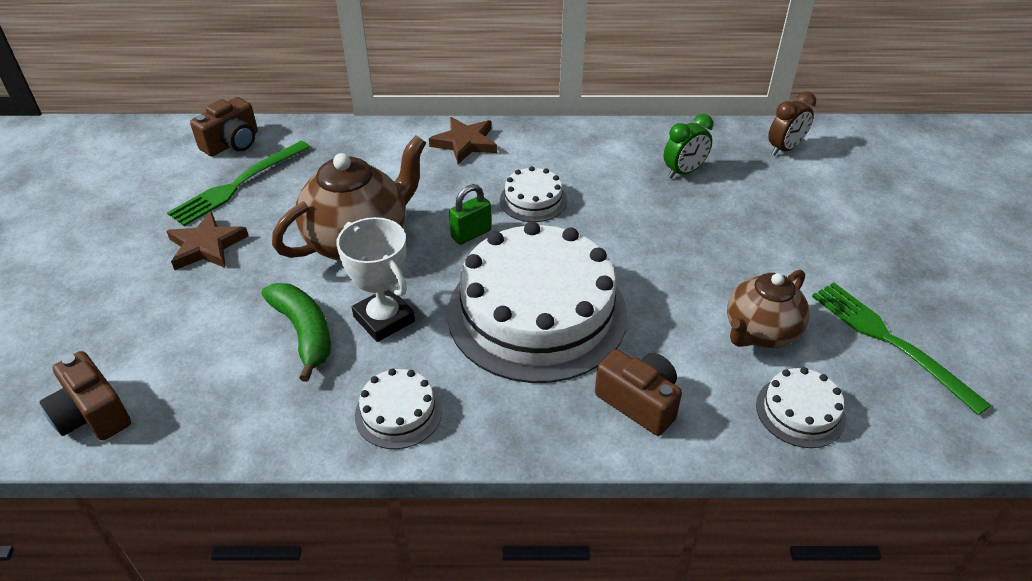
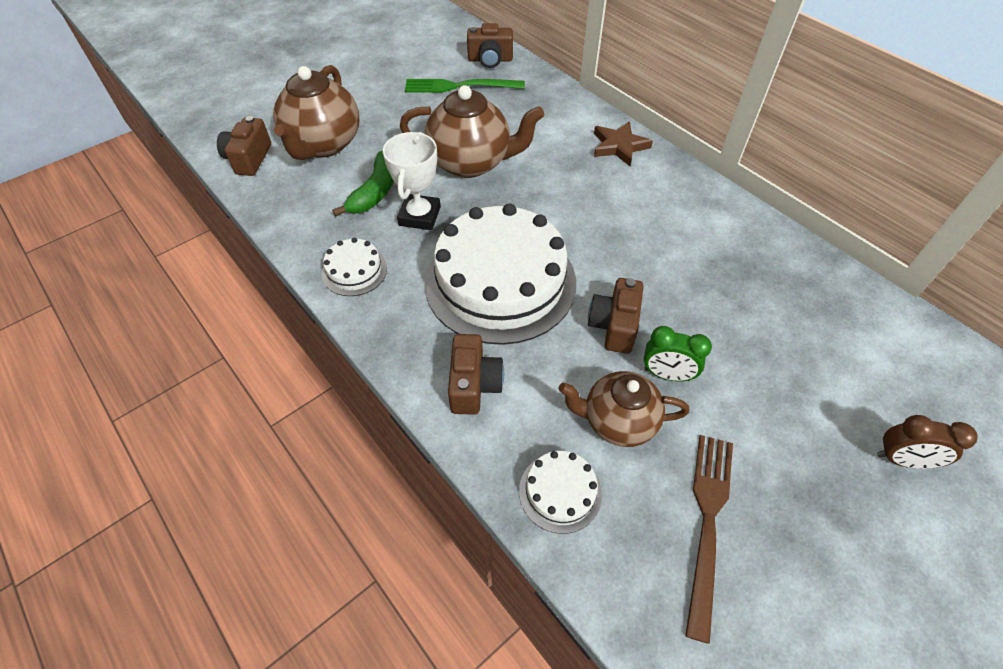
camera: 50 degrees right, 10 degrees up
(169, 335) = (323, 145): none -> brown teapot
(206, 246) = (399, 110): brown star -> none
(471, 234) = (535, 205): green padlock -> none
(533, 200) = (605, 213): white cake -> none
(661, 273) = (614, 326): none -> brown camera
(683, 172) = (746, 274): green clock -> green clock (666, 374)
(784, 149) = (867, 321): brown clock -> brown clock (902, 460)
(890, 341) = (707, 521): green fork -> brown fork

